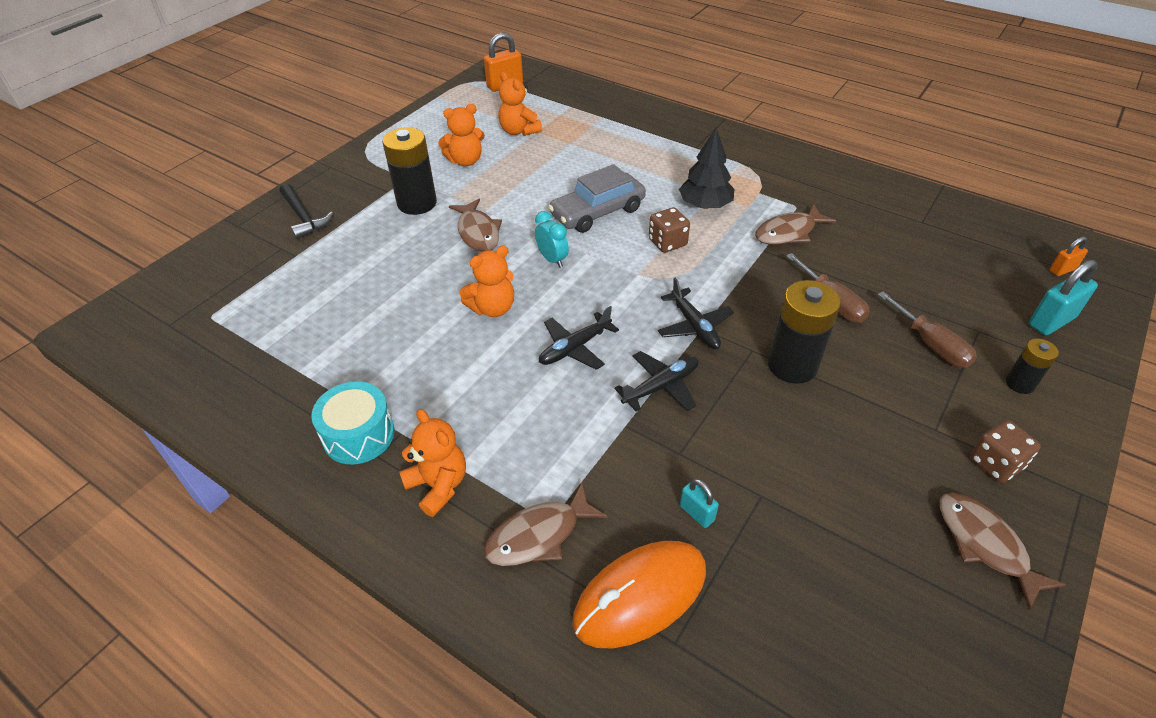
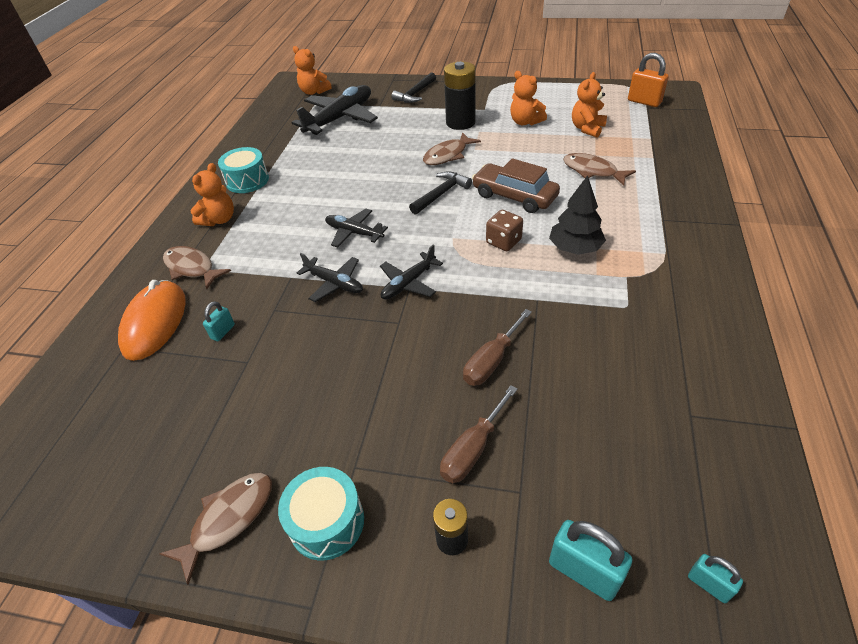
camera: 70 degrees right, 0 degrees up
(286, 299) = (340, 118): none -> black plane
(492, 308) = (374, 187): orange teddy bear -> orange teddy bear (314, 92)
(552, 259) = (441, 194): turquoise clock -> black hammer
(597, 212) = (514, 196): grey car -> brown car
(640, 595) = (155, 322): orange mouse -> orange mouse turned 60 degrees clockwise
(788, 232) = (577, 310): brown fish -> brown fish (592, 171)
(792, 365) = (392, 351): black battery -> none
(995, 463) = (327, 522): brown dice -> turquoise drum
(1062, 270) = (708, 584): orange padlock -> turquoise padlock

